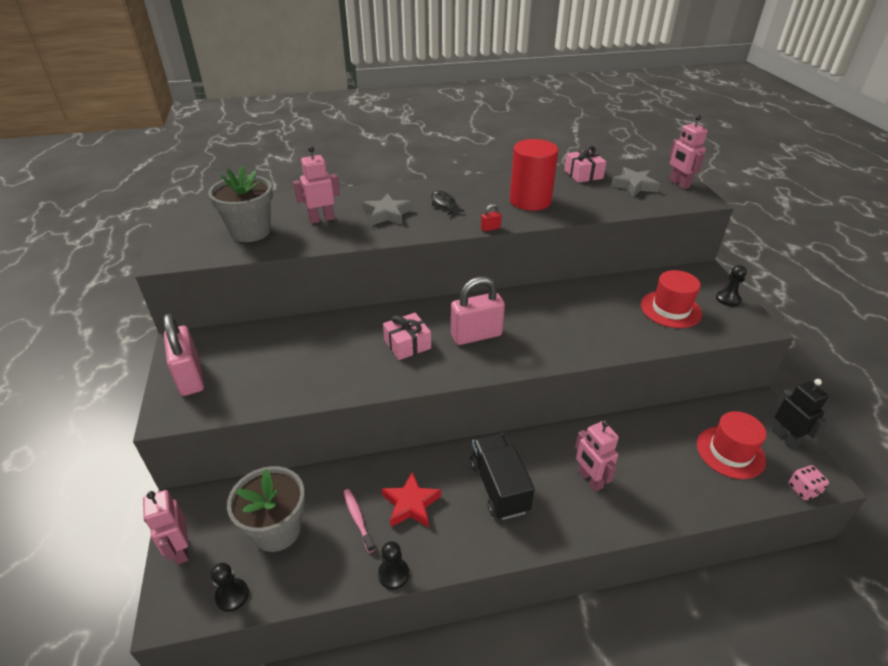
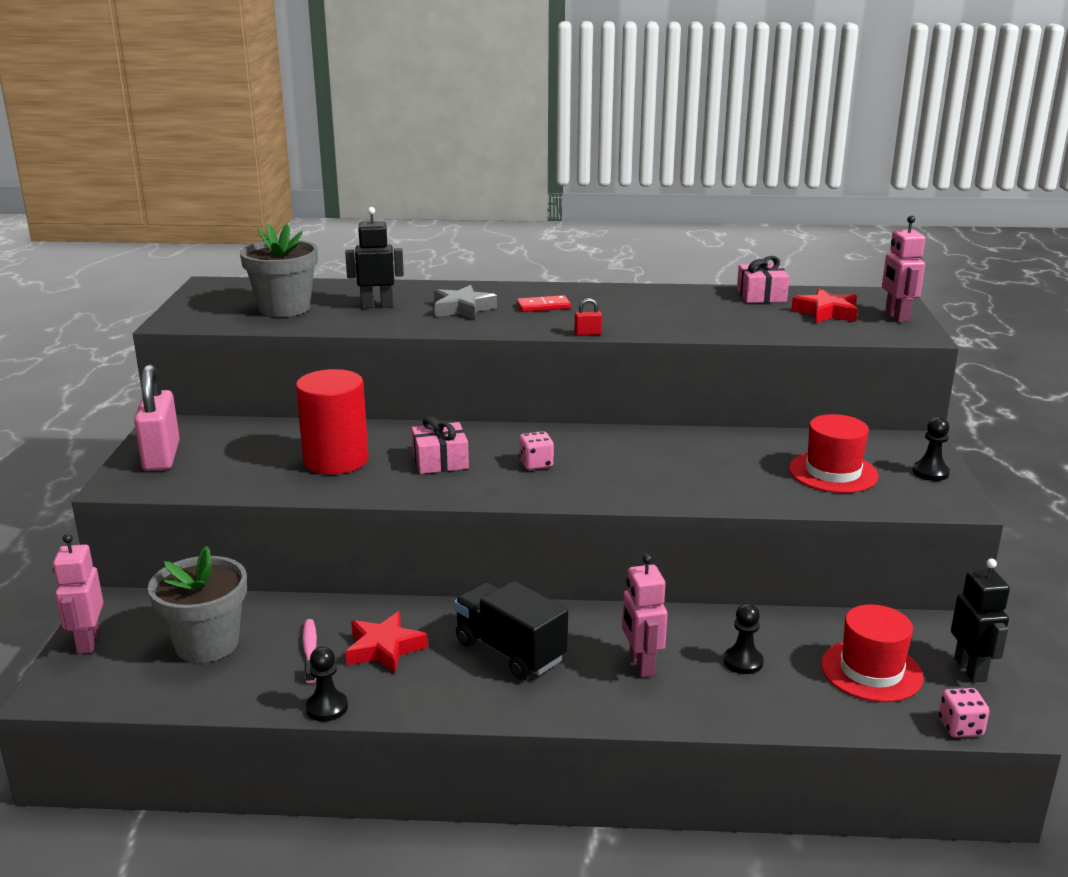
camera: 15 degrees right, 15 degrees down
(232, 595) = (126, 691): black pawn -> black pawn (743, 662)
(321, 219) = (377, 306): pink robot -> black robot
(444, 204) = (543, 306): black fish -> red domino
(476, 335) = (536, 464): pink padlock -> pink dice
(499, 487) = (510, 651): black truck -> black truck turned 45 degrees counterclockwise
(530, 201) = (663, 314): red cylinder -> red cylinder (336, 460)
(634, 186) = (826, 312): grey star -> red star

